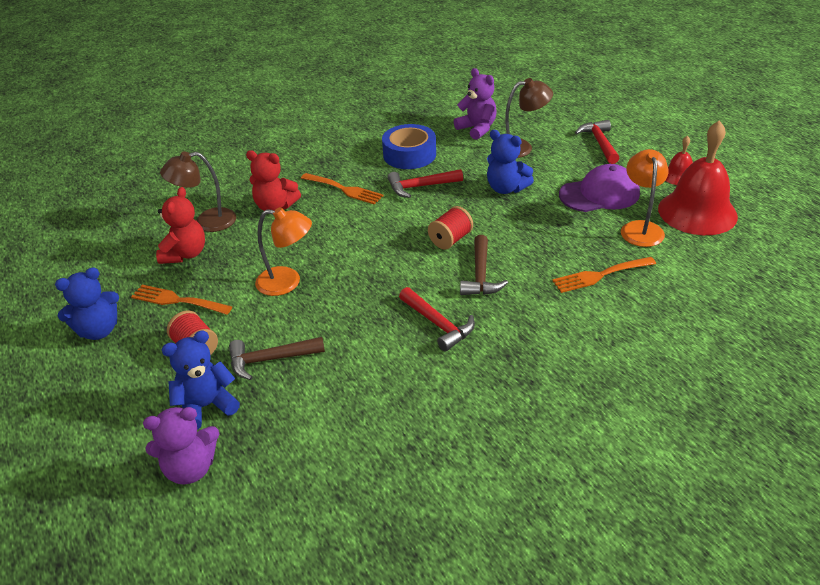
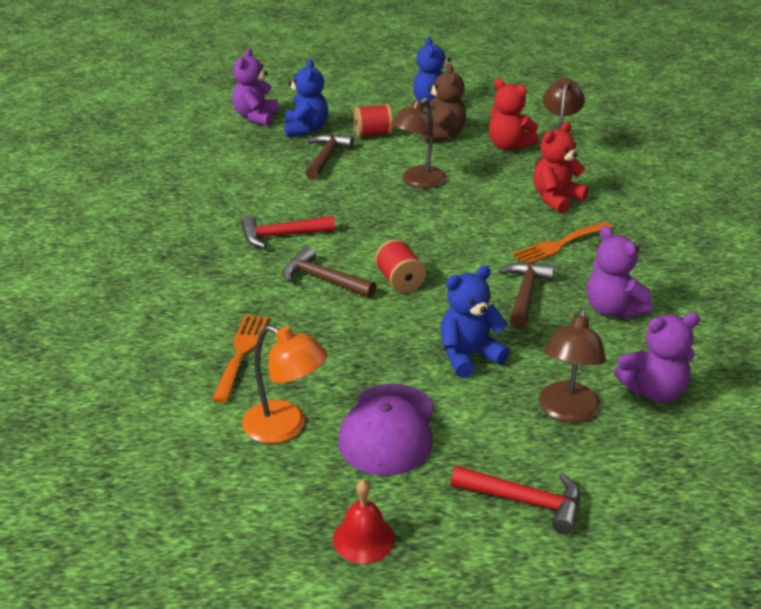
camera: 115 degrees right, 5 degrees down
(177, 300) = (442, 135): orange fork -> brown teddy bear
(287, 282) = (418, 182): orange lamp -> brown lamp
(409, 155) = (612, 309): blue tape -> purple teddy bear
(420, 187) = (525, 294): red hammer -> brown hammer
(697, 212) = (265, 501): red bell -> none

